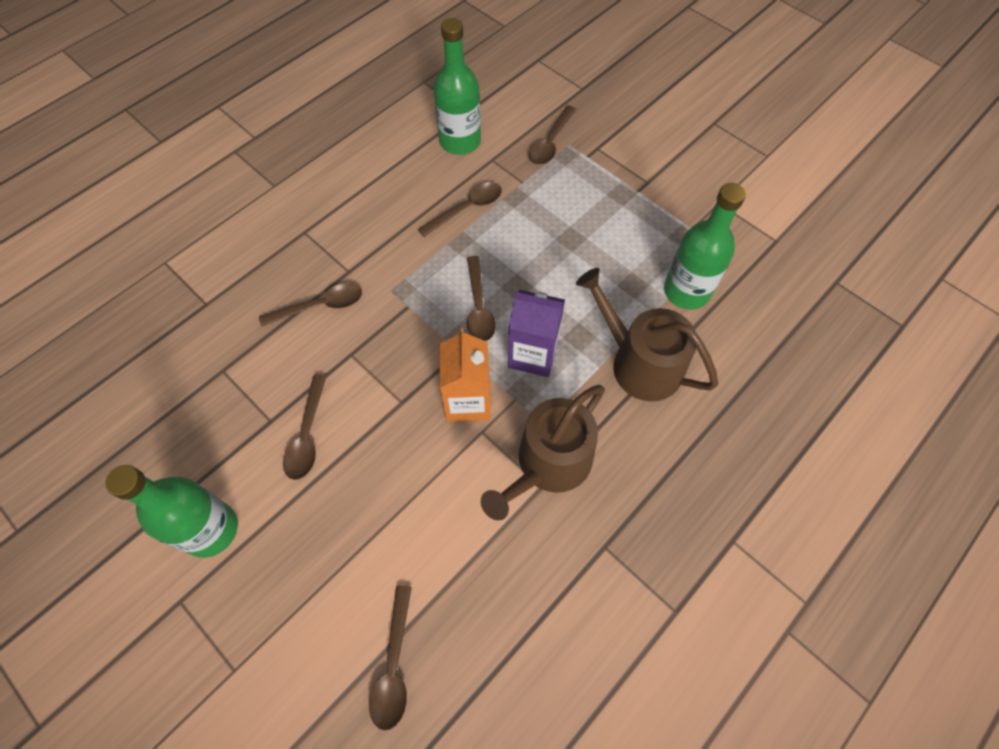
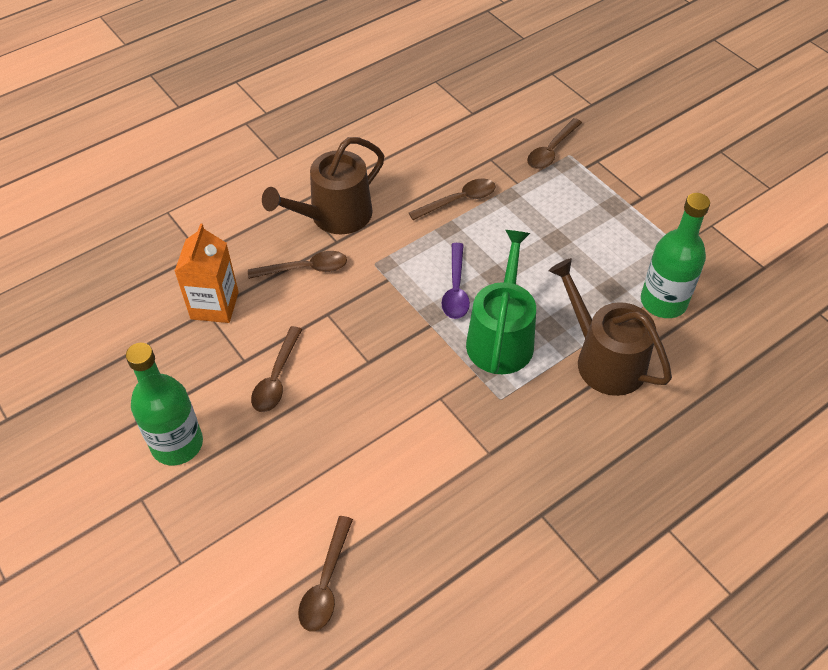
camera: 10 degrees right, 10 degrees down
(460, 141) = (462, 139): green bottle -> none
(468, 401) = (431, 369): orange carton -> orange carton (214, 305)
(479, 307) = (456, 289): brown spoon -> purple spoon
(533, 354) = (501, 337): purple carton -> green watering can
(548, 464) = (500, 435): brown watering can -> brown watering can (334, 216)

